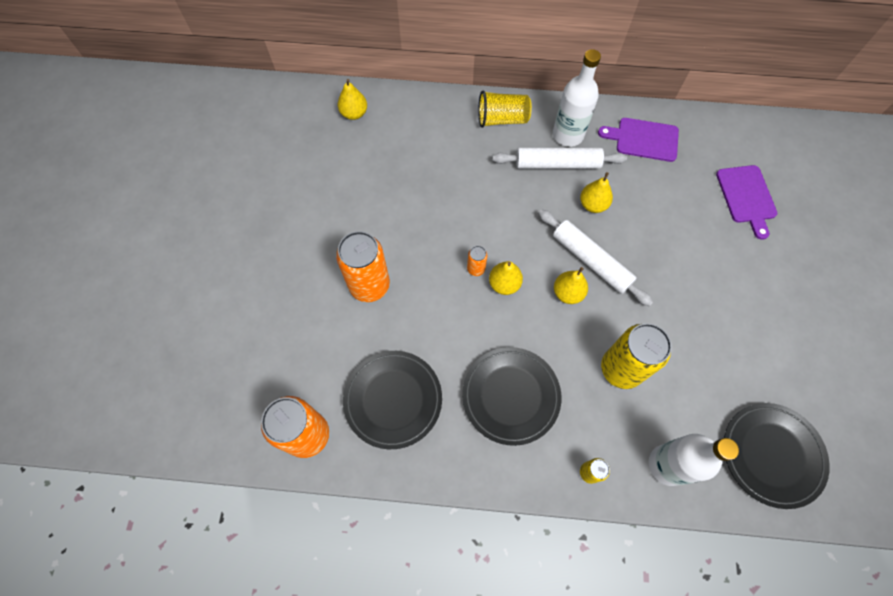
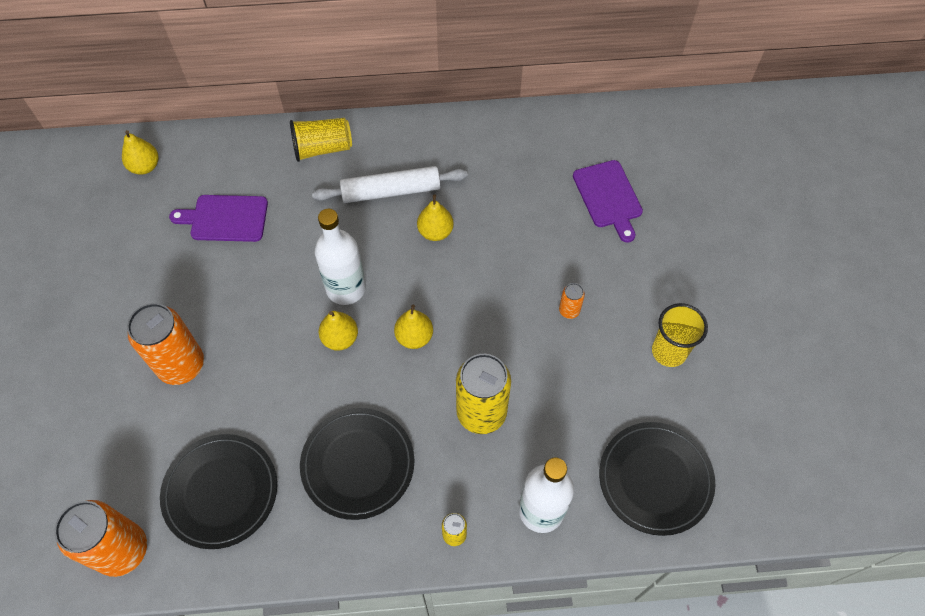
camera: 10 degrees left, 5 degrees down
(476, 269) = (306, 326): orange can -> orange can (569, 310)
(568, 135) = (400, 156): white bottle -> white bottle (346, 288)
(591, 260) = (438, 296): white rolling pin -> none
(643, 139) = (488, 148): purple cutting board -> purple cutting board (225, 218)
(792, 342) = (669, 351): none -> yellow cup

